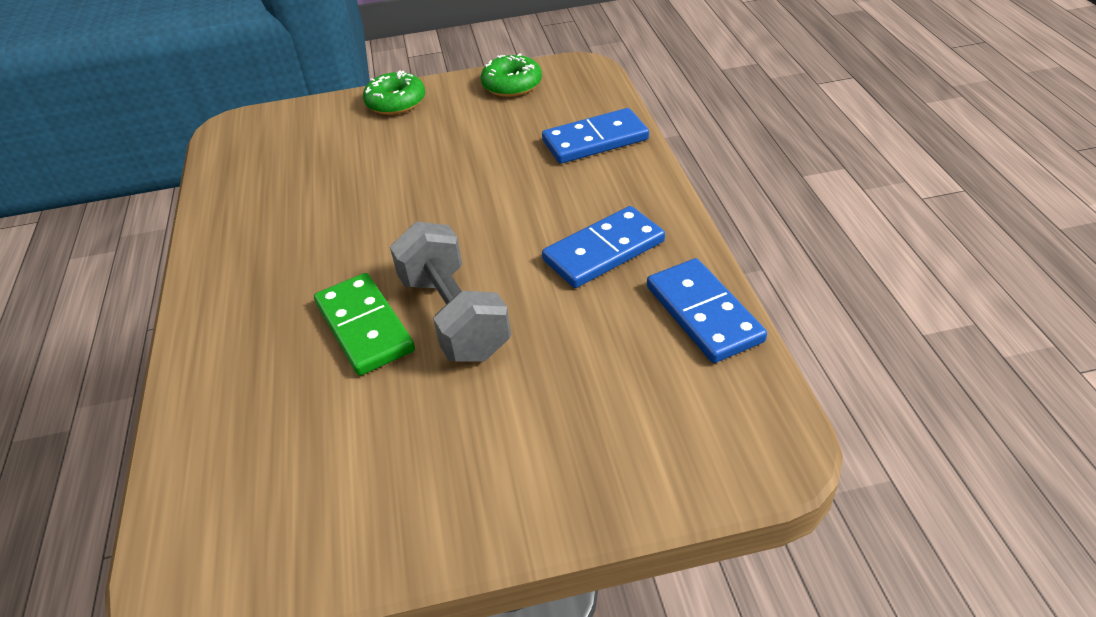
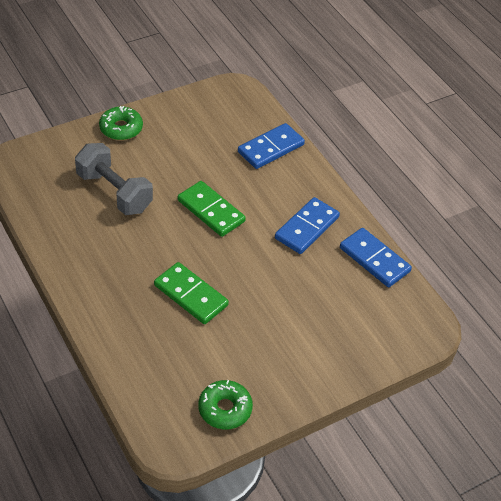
camera: 25 degrees left, 5 degrees up
(454, 316) = (239, 281): grey dumbbell -> grey dumbbell (114, 192)
(462, 211) = (211, 211): none -> green domino
(512, 85) = (196, 106): green donut -> green donut (225, 409)

